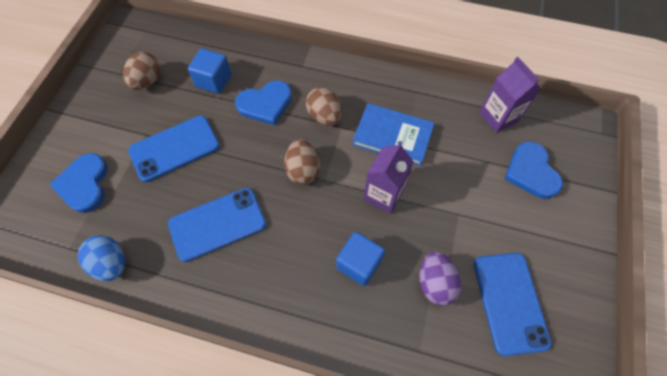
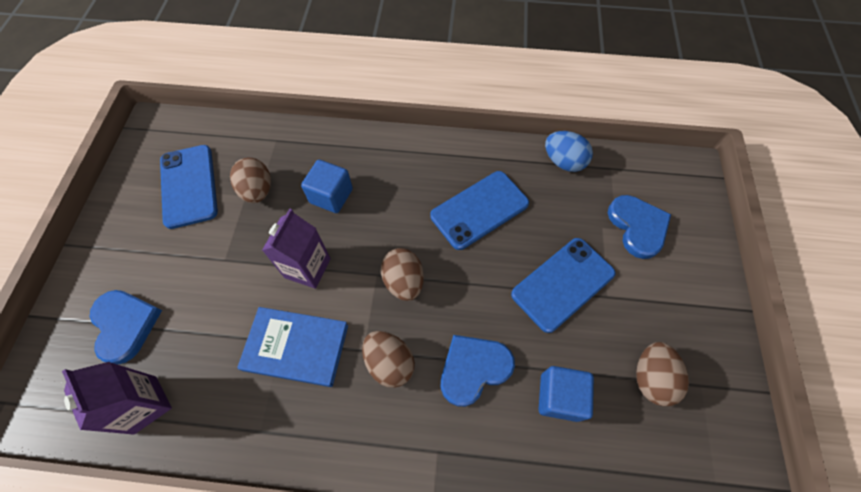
camera: 170 degrees right, 0 degrees up
(435, 283) = (257, 191): purple egg -> brown egg

